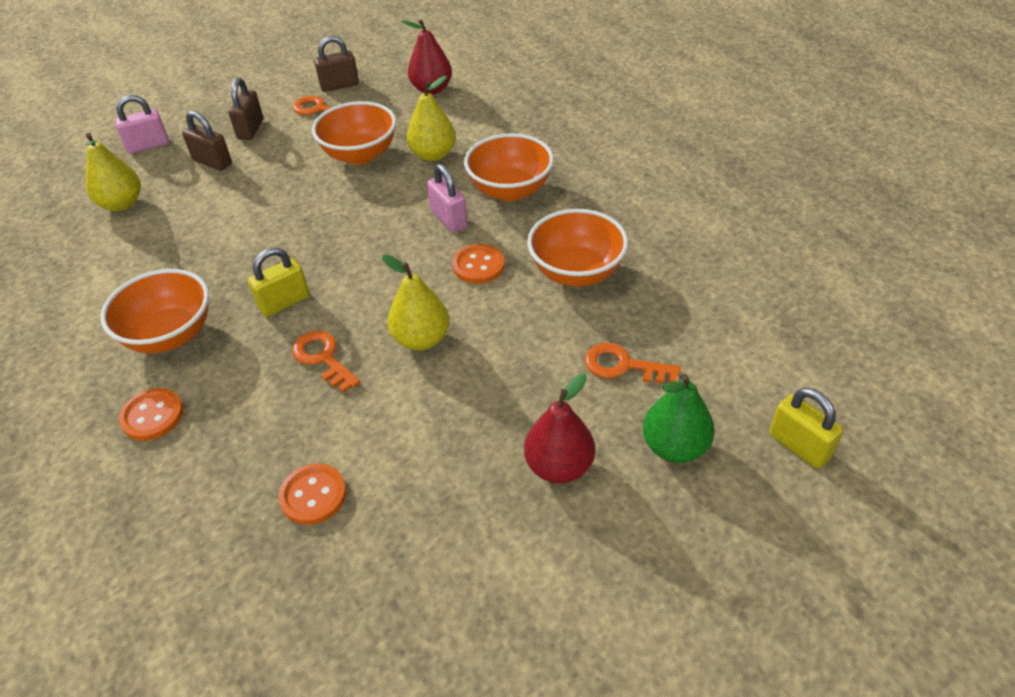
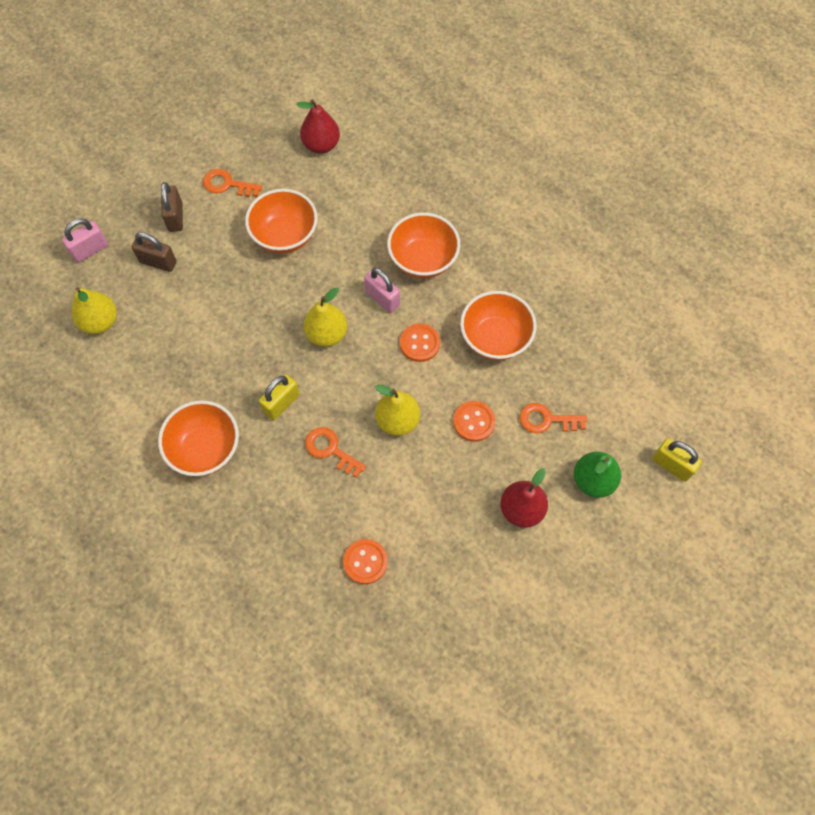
camera: 15 degrees left, 20 degrees up
(152, 416) = (225, 521): orange button -> orange button (474, 422)
(339, 85) = (235, 150): brown padlock -> none
(433, 155) = (348, 227): yellow pear -> yellow pear (327, 334)

